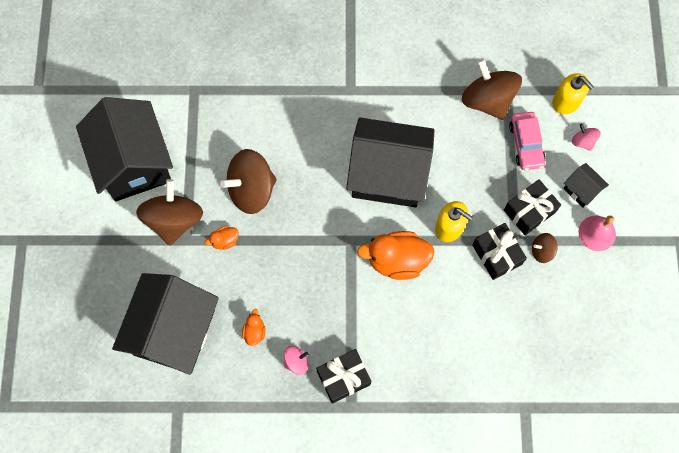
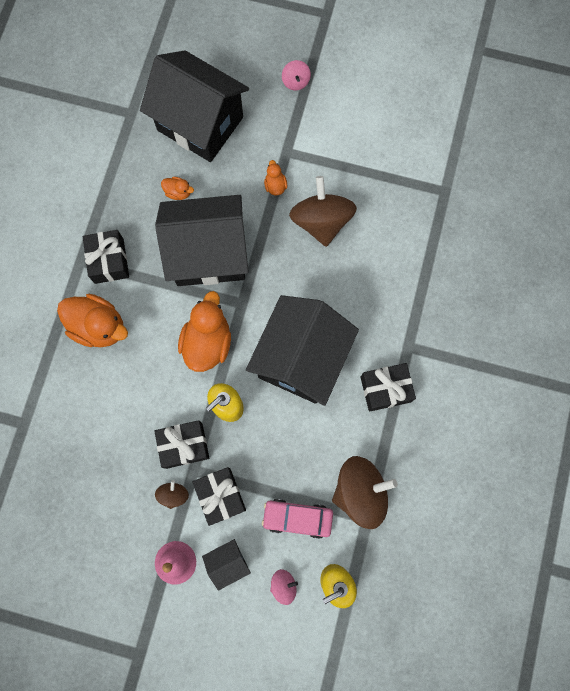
camera: 105 degrees right, 5 degrees up
(134, 163) = (378, 120): black house -> black house (209, 254)
(174, 220) = (309, 145): brown spinning top -> none
(296, 362) = (138, 222): pink spinning top -> pink spinning top (295, 82)
(394, 100) = (385, 389): none -> black gift
(412, 366) = (99, 327): none -> orange duck

